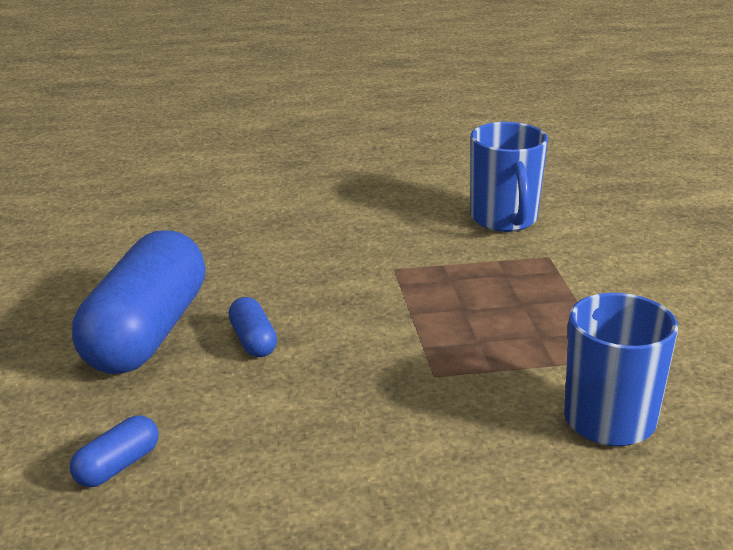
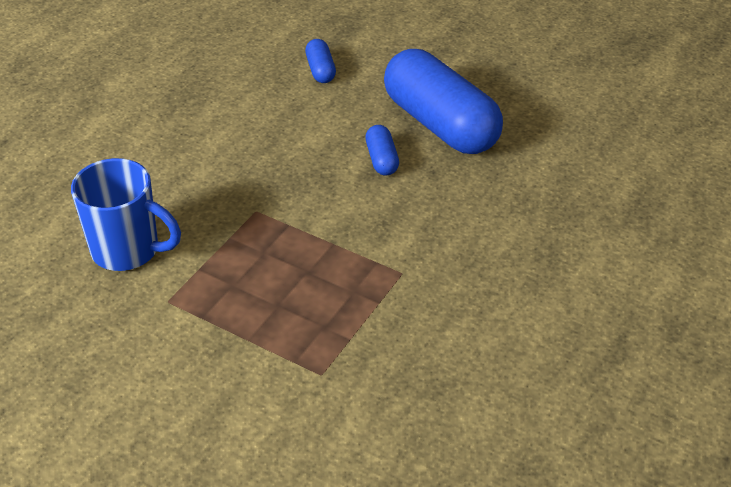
camera: 130 degrees right, 15 degrees up
(253, 341) = (382, 159): blue capsule -> blue capsule turned 60 degrees clockwise
(504, 220) = (410, 394): blue mug -> none

